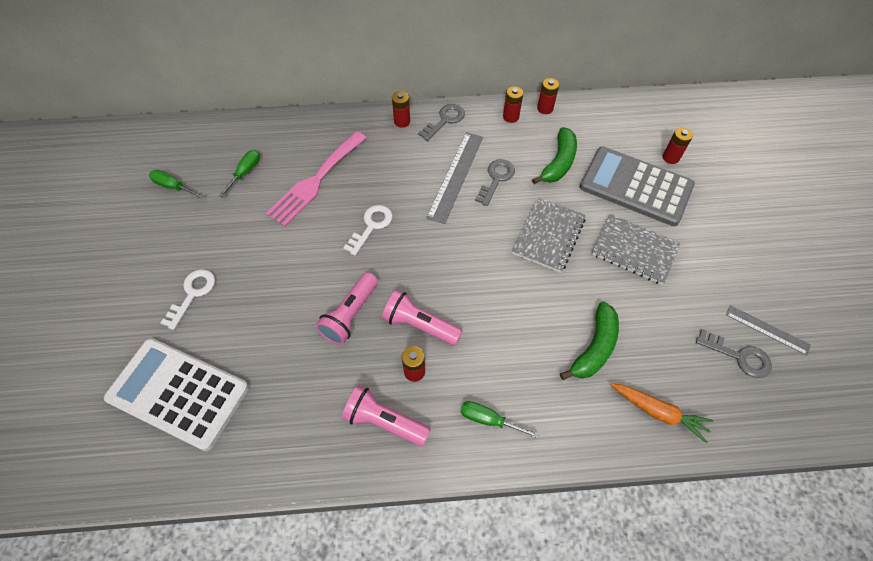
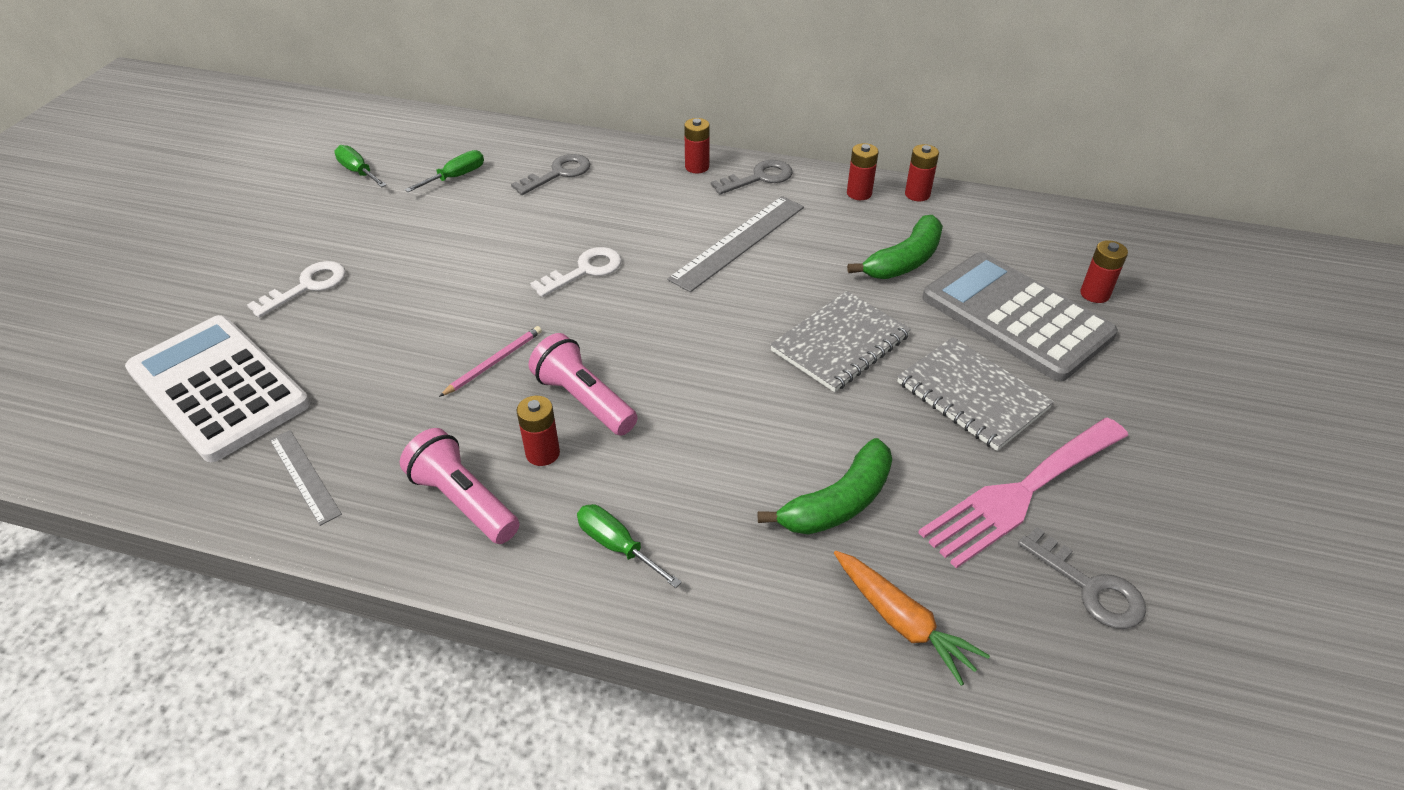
camera: 20 degrees right, 15 degrees down
(315, 181) = (540, 205): pink fork -> pink fork (1021, 493)
(350, 315) = (494, 362): pink flashlight -> pink pencil
(496, 179) = (797, 259): grey key -> grey key (558, 173)
(767, 329) = (1162, 564): grey ruler -> grey ruler (305, 476)

